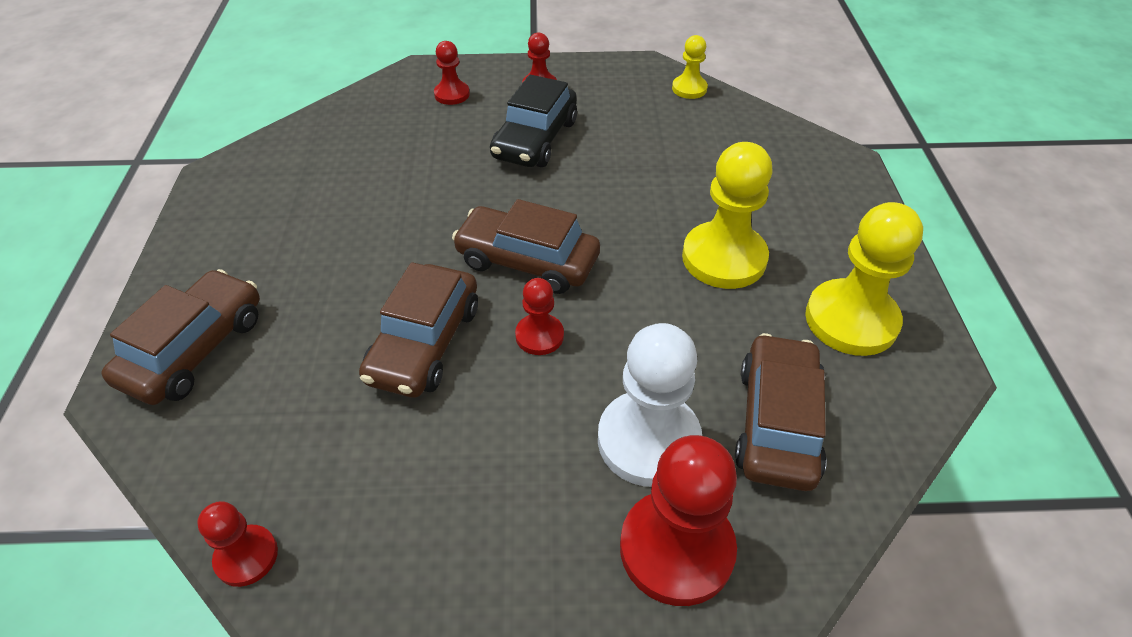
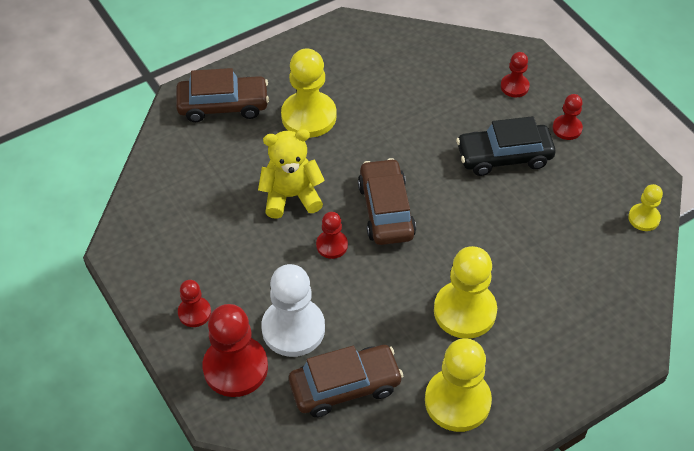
camera: 60 degrees right, 5 degrees up
(246, 556) = (133, 201): red pawn -> red pawn (194, 313)
(314, 268) = (309, 116): none -> yellow pawn
(424, 343) = (291, 196): brown car -> yellow teddy bear

